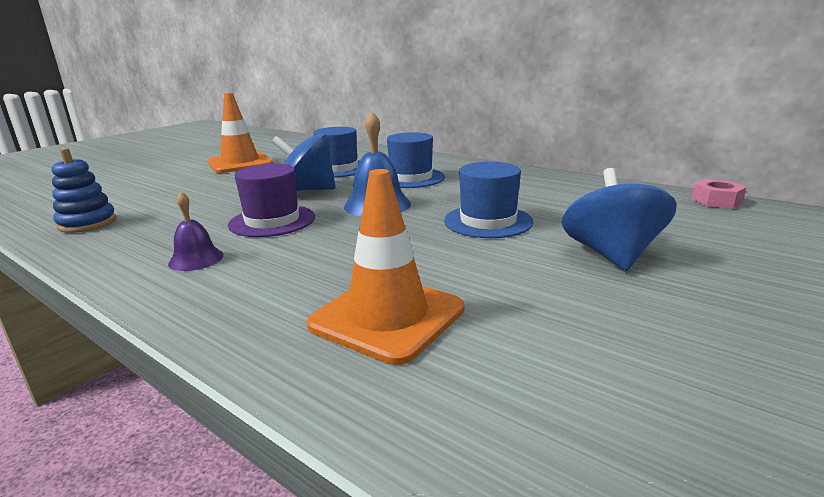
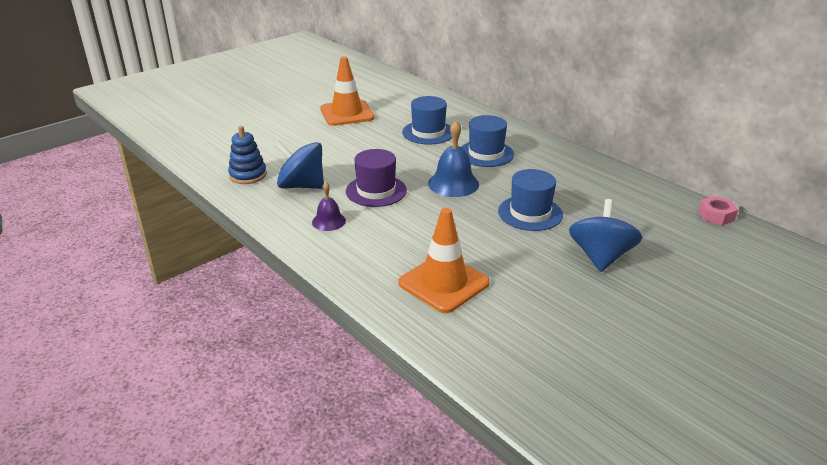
camera: 10 degrees right, 10 degrees up
(307, 190) = (402, 158): blue spinning top -> blue spinning top (301, 186)

